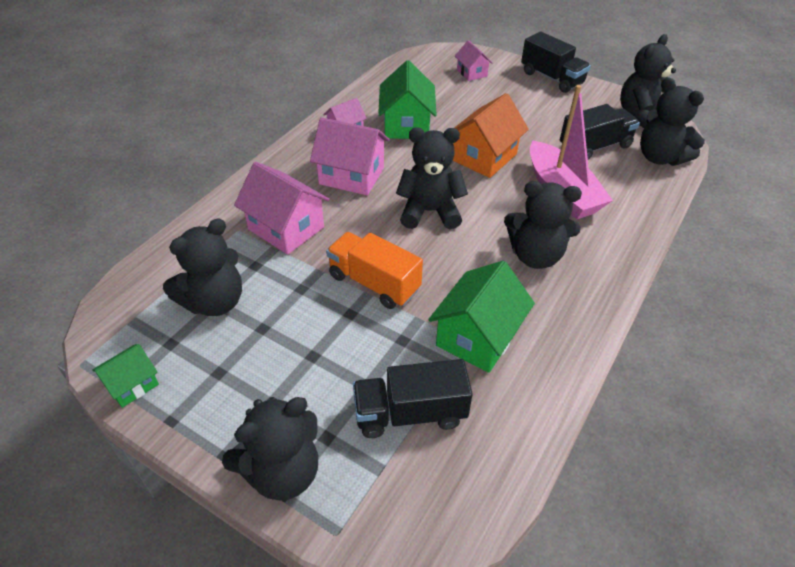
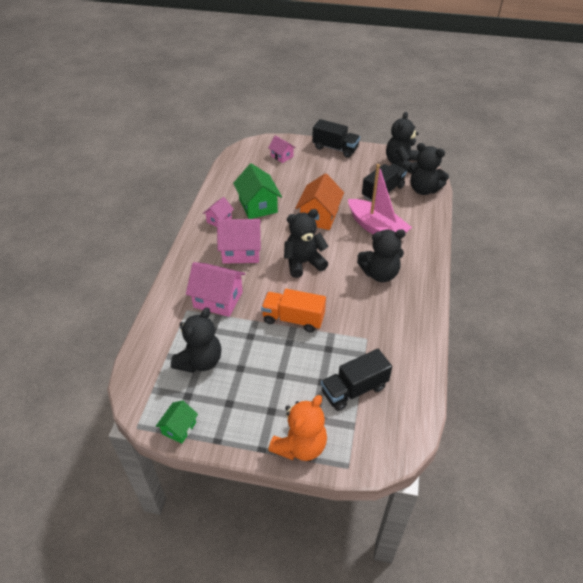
camera: 20 degrees left, 0 degrees up
(282, 472) = (300, 446): black teddy bear -> orange teddy bear
(477, 337) = (370, 333): green house -> none

